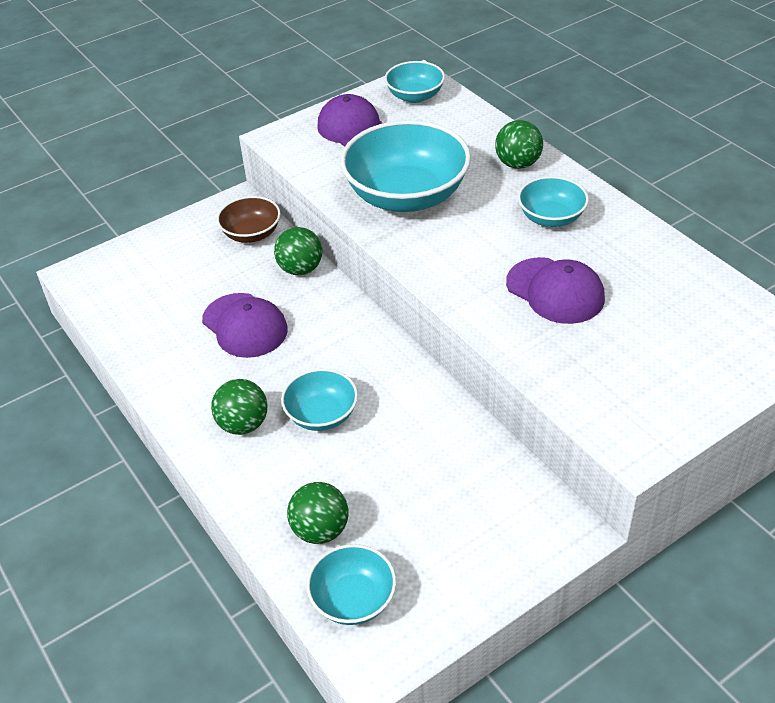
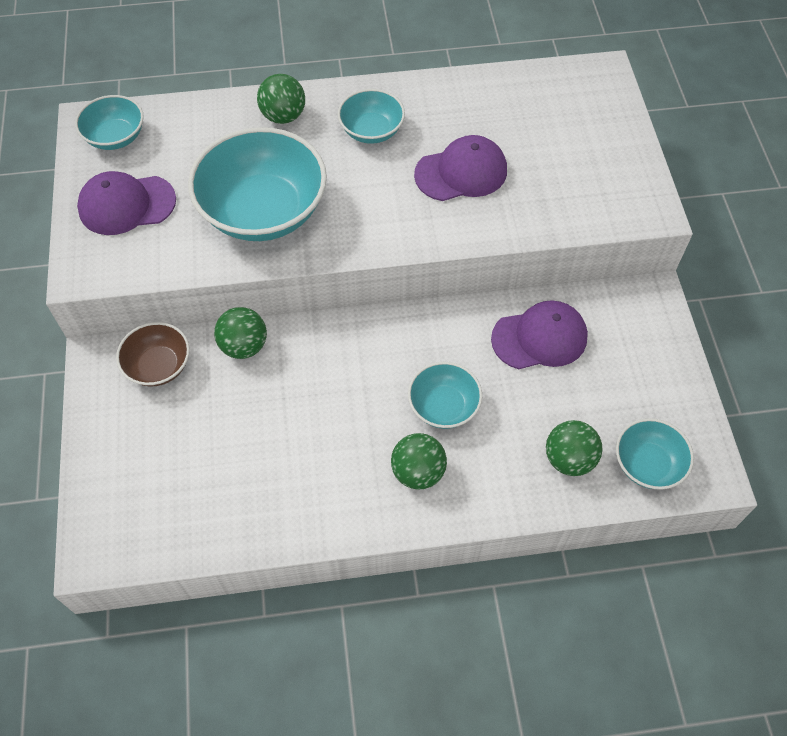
camera: 65 degrees left, 15 degrees up
(245, 325) = (290, 422): purple cap -> purple cap (540, 338)

